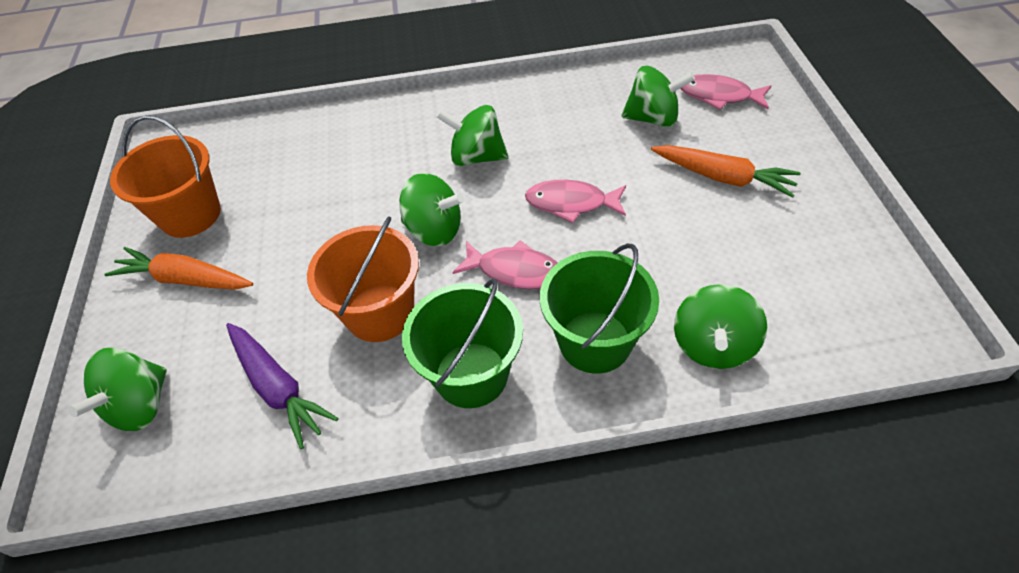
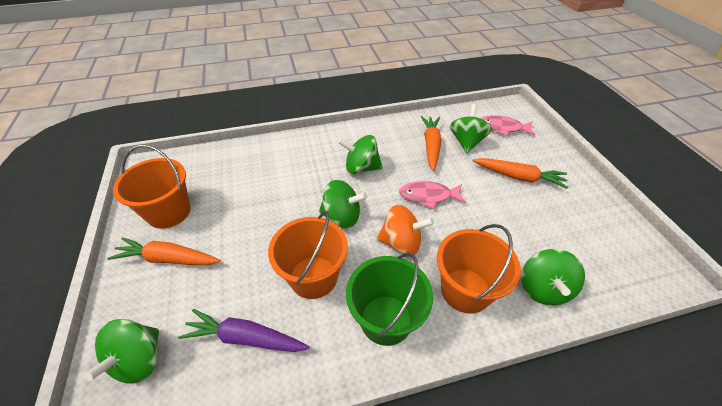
camera: 10 degrees left, 5 degrees down
(278, 387) = (246, 338): purple carrot -> purple carrot turned 150 degrees clockwise
(515, 271) = (401, 243): pink fish -> orange spinning top
(593, 124) = (431, 146): none -> orange carrot
(595, 342) = (465, 290): green bucket -> orange bucket
(653, 118) = (466, 142): green spinning top -> green spinning top turned 75 degrees counterclockwise

